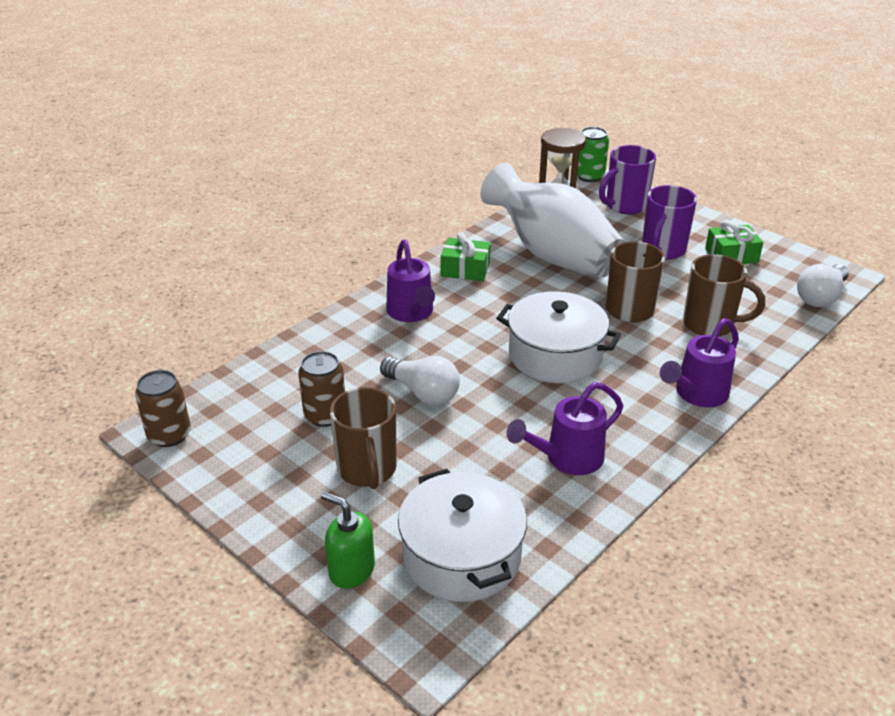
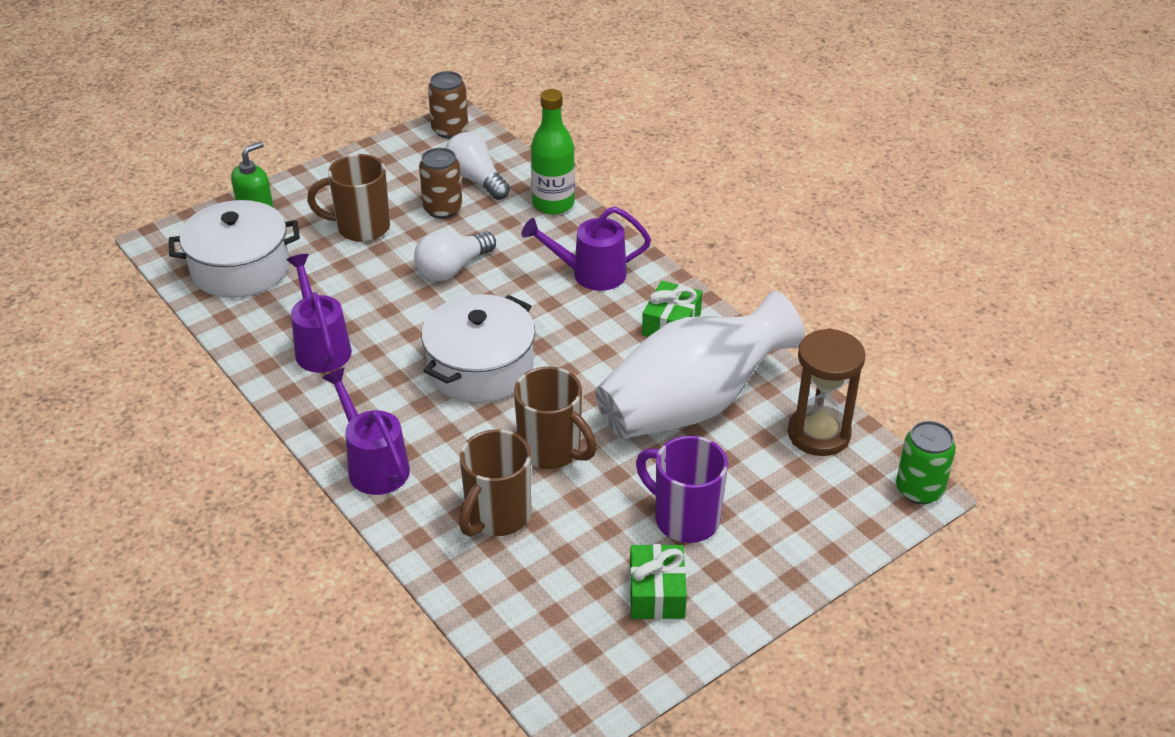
camera: 100 degrees right, 5 degrees up
(309, 345) = (553, 204): none -> green bottle
(625, 206) = (819, 509): purple mug -> none
(820, 297) = (526, 660): white light bulb -> white light bulb (476, 179)

